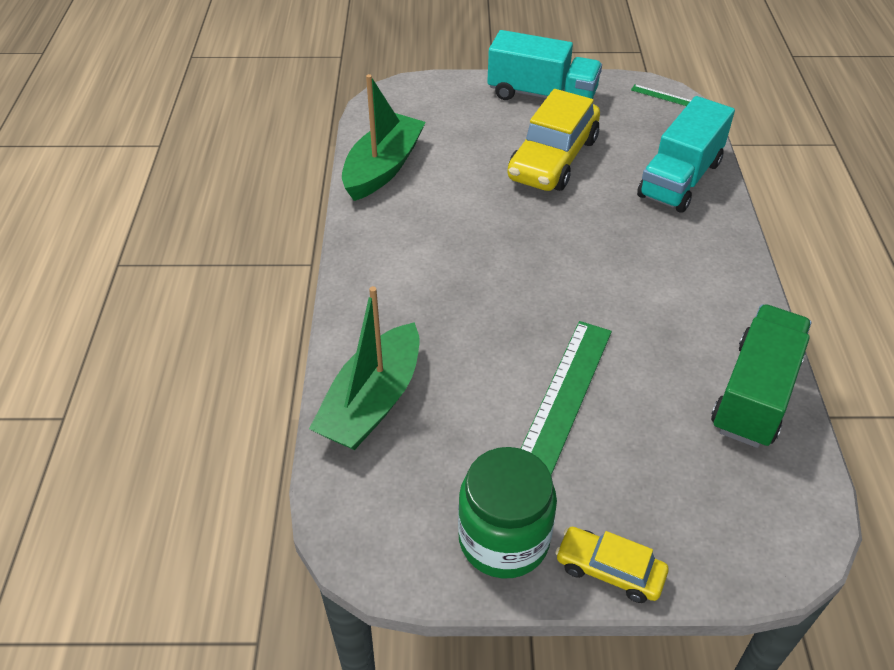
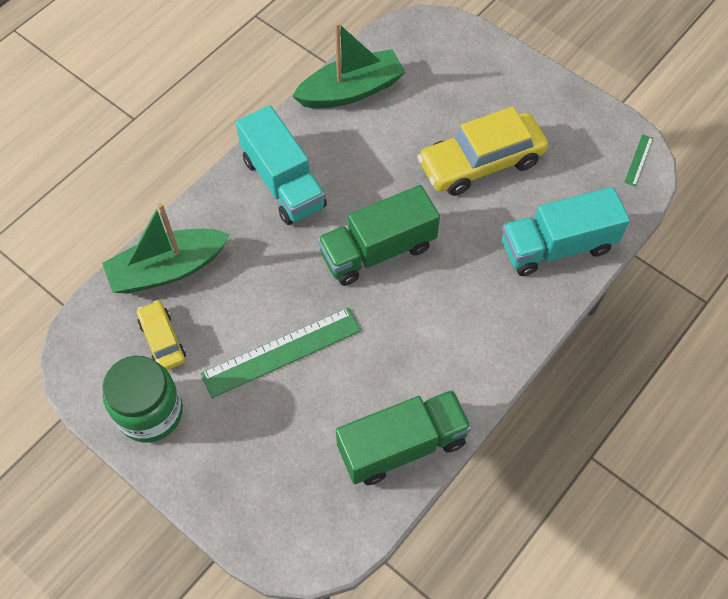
camera: 40 degrees right, 15 degrees up
(542, 95) = (539, 97): turquoise truck -> turquoise truck (283, 183)
(549, 265) = (378, 250): none -> green truck
(609, 570) = (186, 477): yellow car -> yellow car (162, 340)
(662, 96) = (638, 160): green ruler -> green ruler turned 45 degrees clockwise

